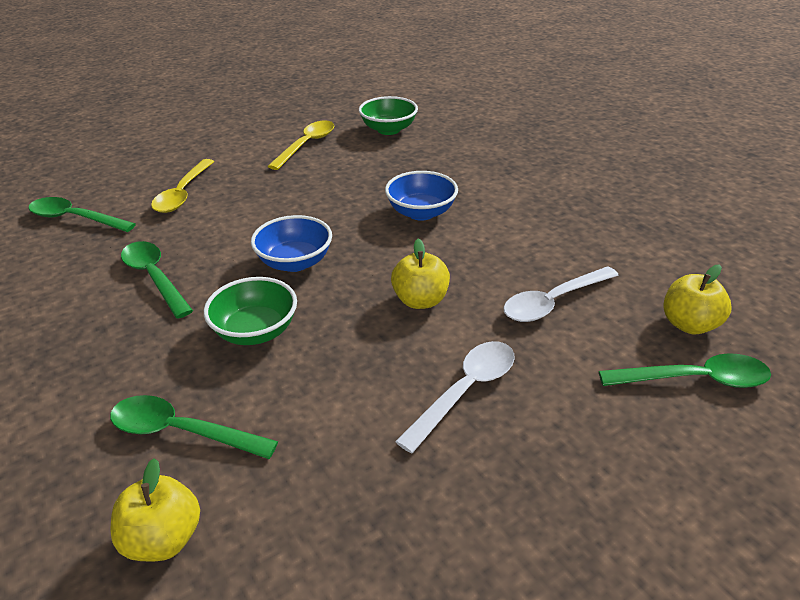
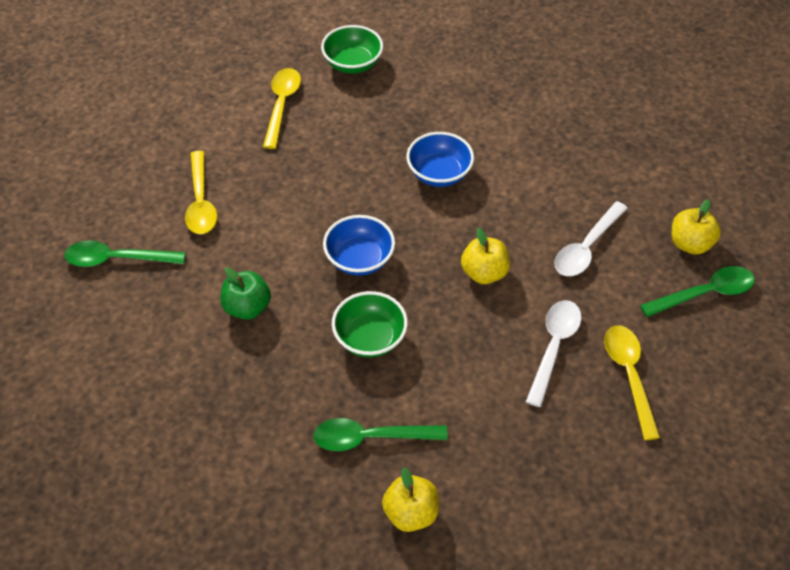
camera: 20 degrees left, 15 degrees up
(155, 277) = (247, 307): green spoon -> green apple
(553, 449) = (629, 376): none -> yellow spoon

